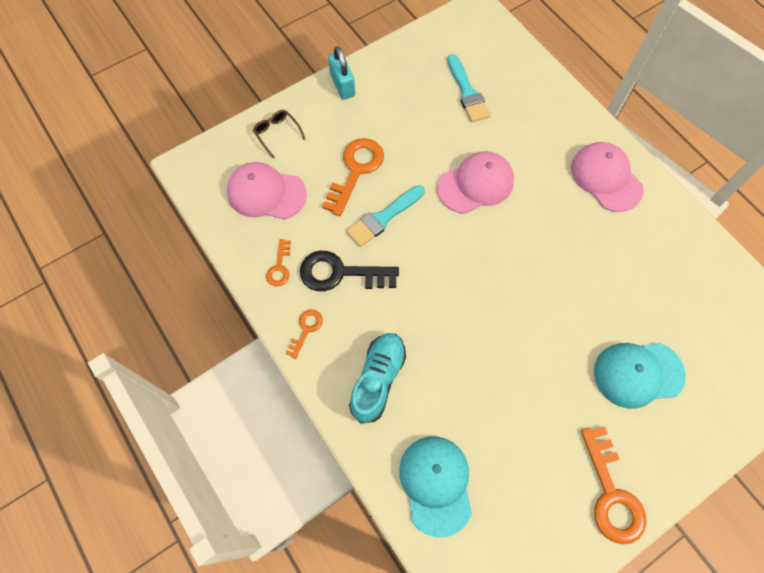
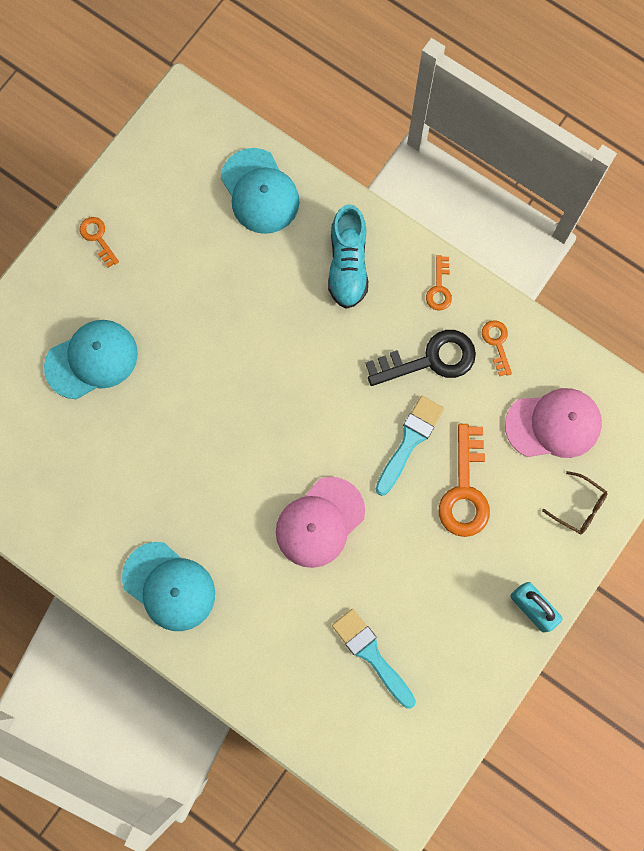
camera: 160 degrees right, 10 degrees up
(606, 178) = (169, 586): pink cap -> turquoise cap
(611, 493) = (98, 238): orange key -> orange key, size x0.52

